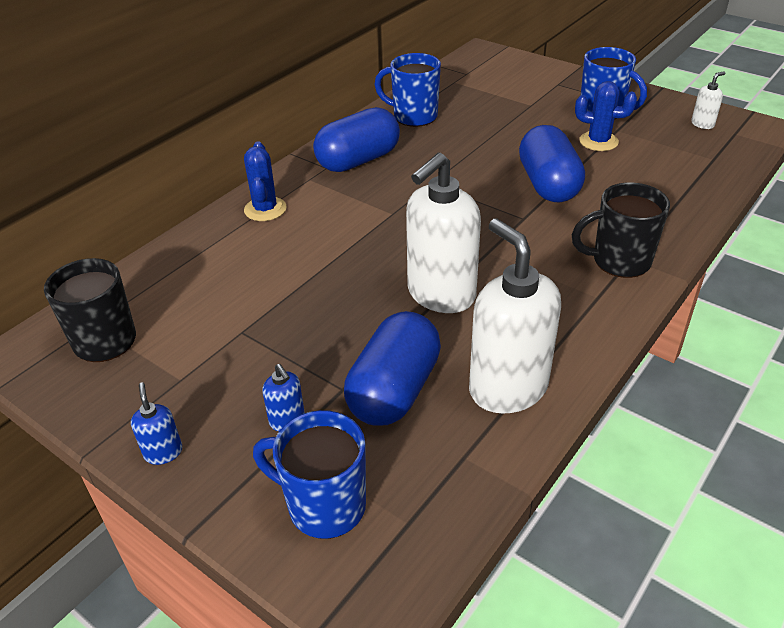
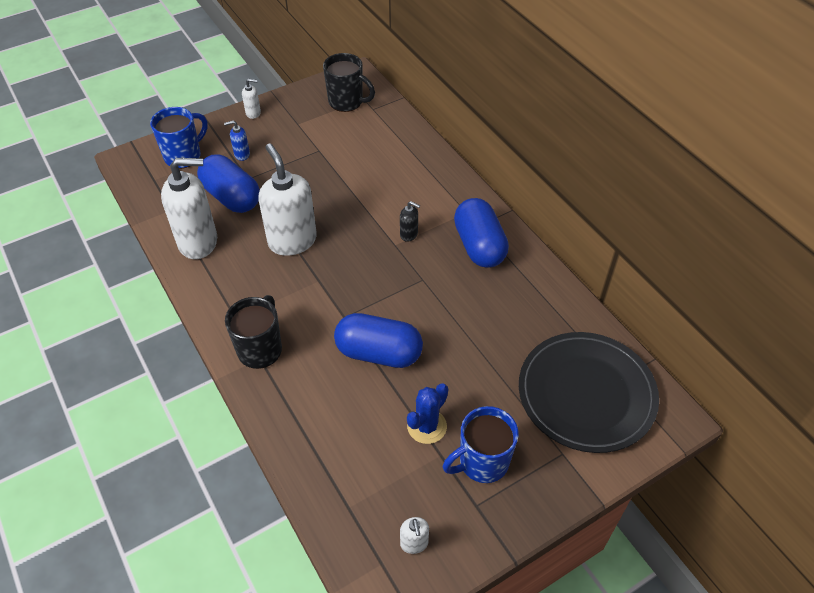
camera: 110 degrees right, 10 degrees up
(163, 452) = (253, 113): blue soap dispenser -> white soap dispenser
(265, 209) = (437, 181): blue cactus -> none
(370, 207) = (409, 234): none -> black soap dispenser
(414, 116) = (539, 304): blue mug -> none
(493, 83) = (586, 394): none -> black plate

